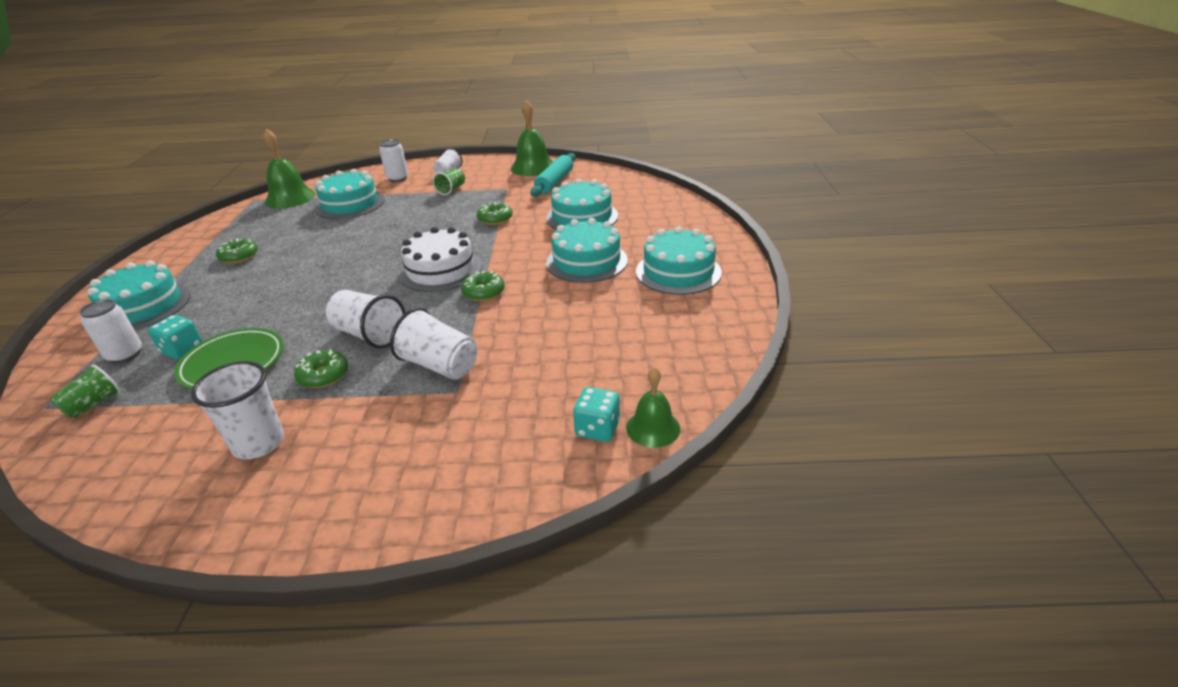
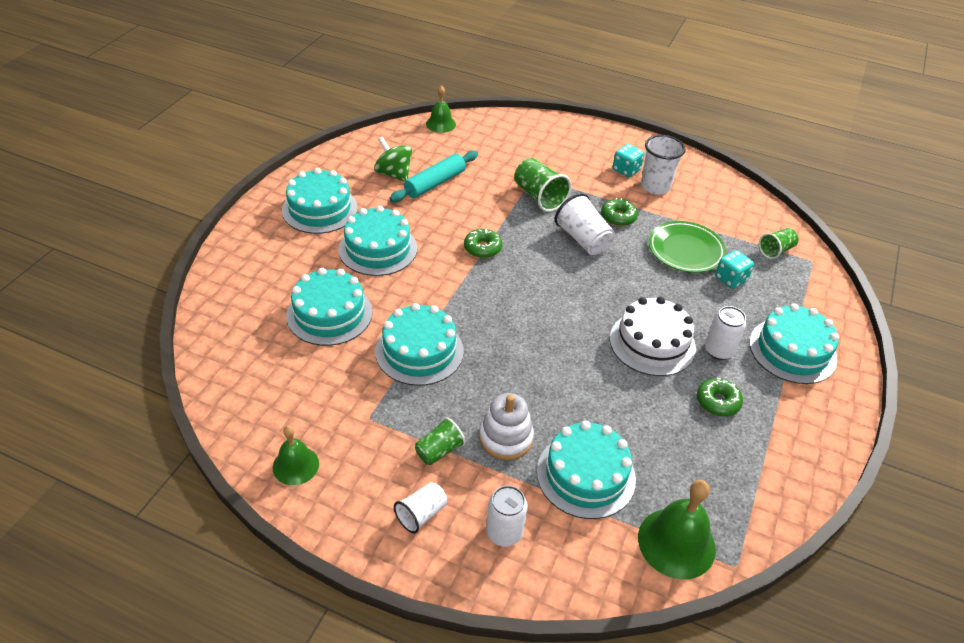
camera: 160 degrees left, 10 degrees up
(125, 355) = (777, 291): white can -> white can (718, 351)
(409, 203) = (505, 438): none -> white stacking toy
(440, 270) = (508, 290): white cake -> white cake (652, 343)
(440, 365) = (539, 197): white cup -> green cup
(495, 219) = (419, 351): green donut -> turquoise cake
(533, 167) = (295, 465): green bell -> green bell, size x0.62
(555, 182) = (300, 405): turquoise rolling pin -> turquoise rolling pin (435, 183)
(597, 428) = (468, 132): turquoise dice -> turquoise dice (626, 170)
(643, 330) = (394, 174): none -> green spinning top

